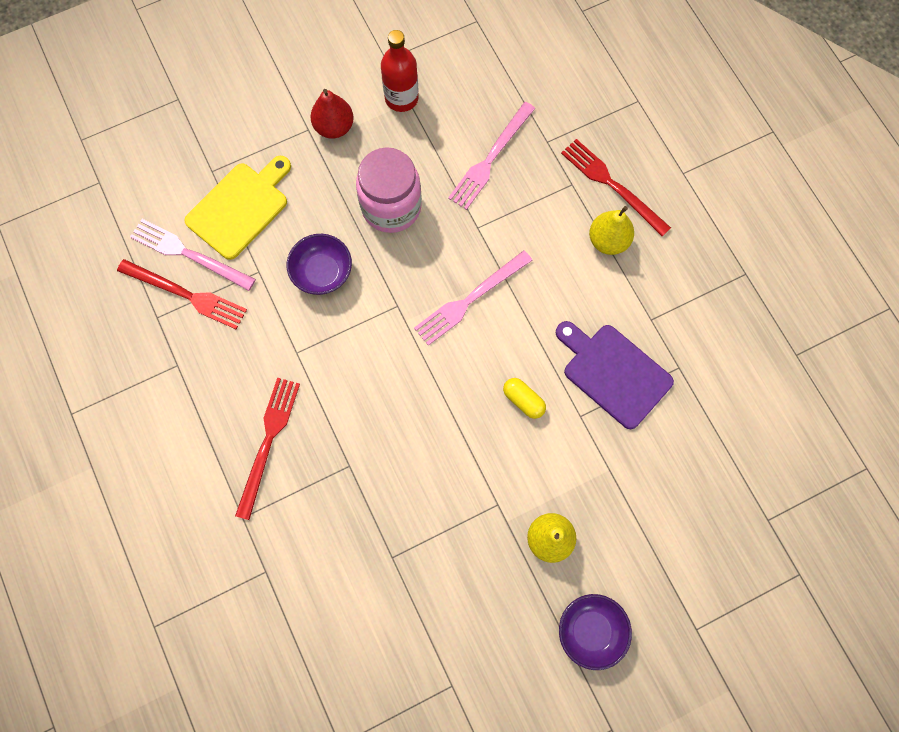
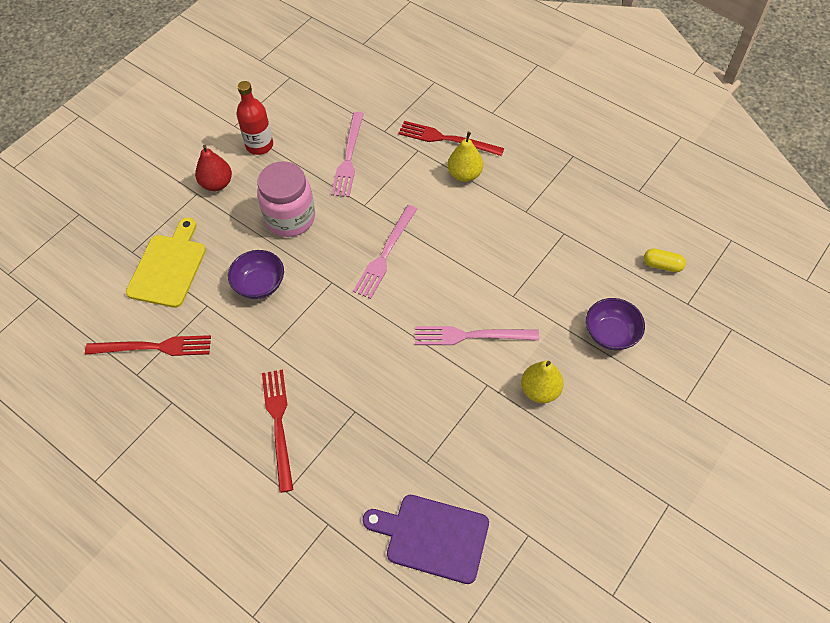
camera: 25 degrees left, 15 degrees down
(189, 254) = (141, 317): pink fork -> pink fork (471, 336)
(523, 400) = (464, 304): yellow capsule -> yellow capsule (662, 265)
(590, 630) = (609, 440): purple bowl -> purple bowl (611, 334)
(613, 373) = (519, 257): purple cutting board -> purple cutting board (432, 537)

